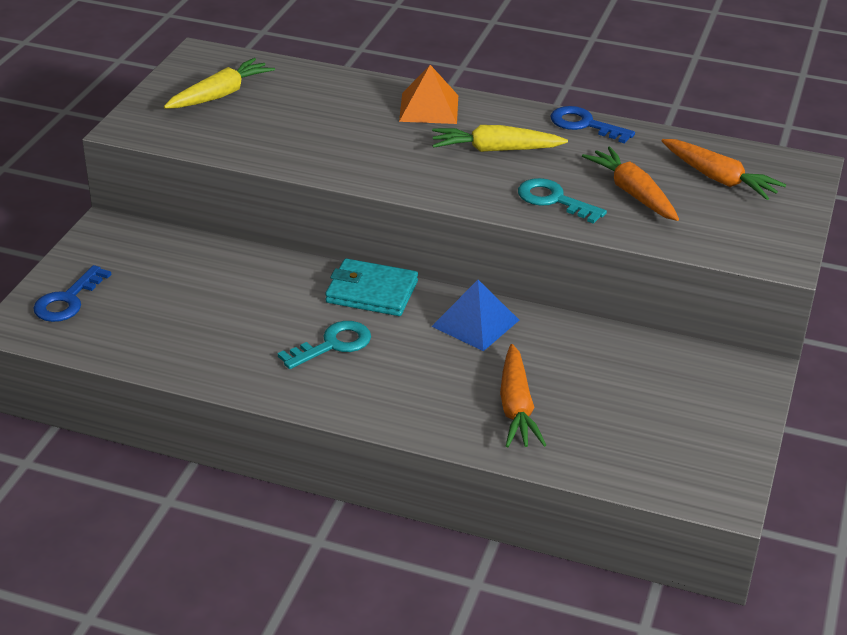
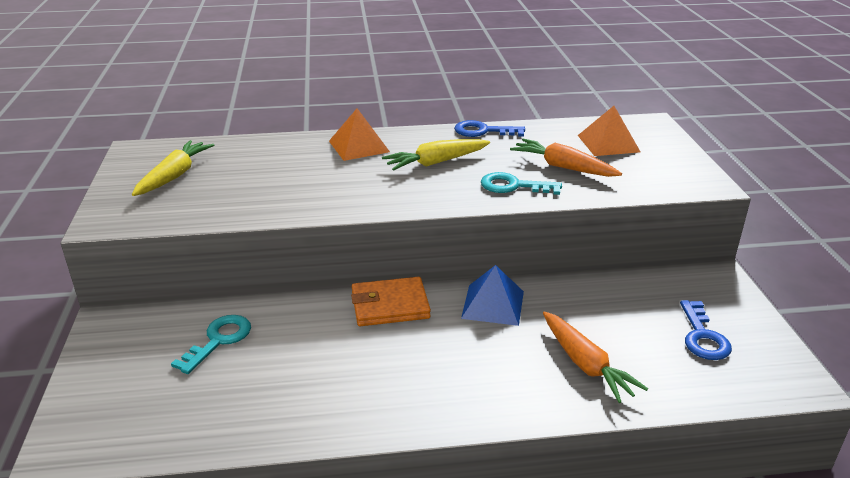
camera: 25 degrees left, 5 degrees down
(67, 300) = (104, 404): blue key -> blue key (702, 336)
(333, 345) = (392, 362): turquoise key -> turquoise key (219, 340)
(371, 292) = (390, 305): turquoise wallet -> orange wallet
(718, 179) = (608, 143): orange carrot -> orange pyramid

